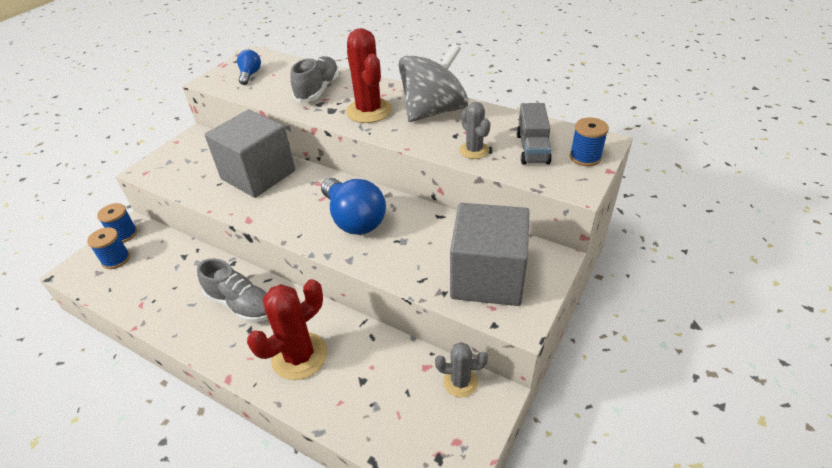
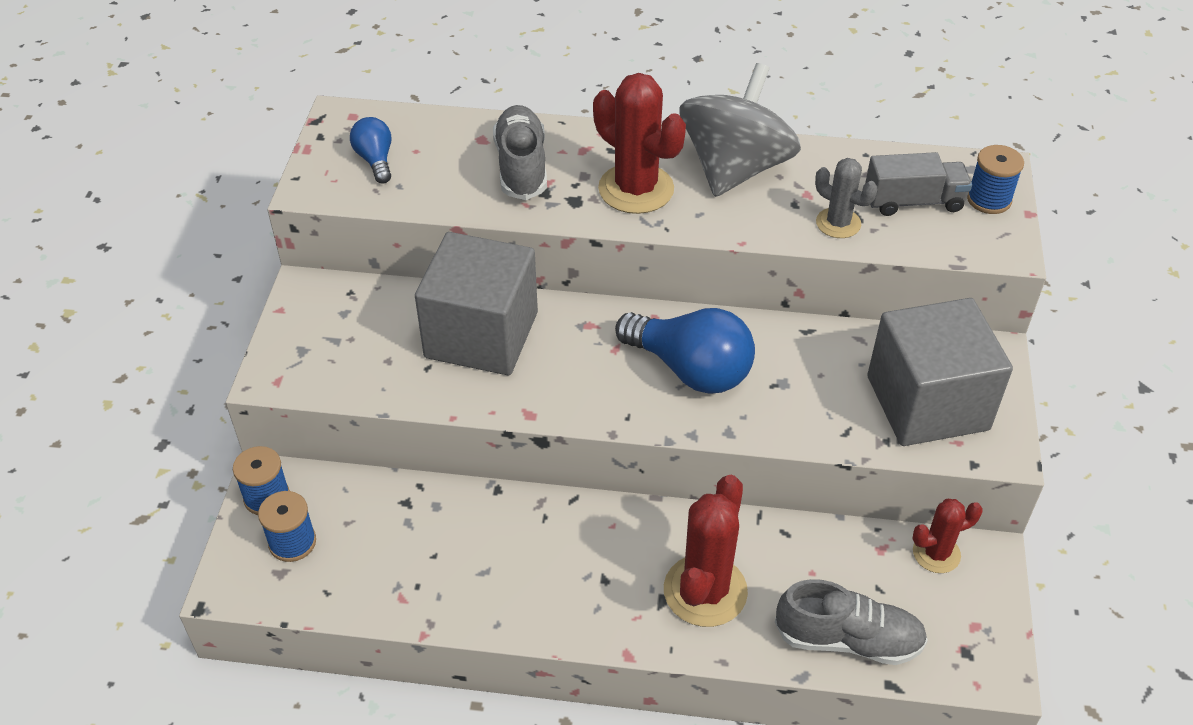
camera: 25 degrees left, 5 degrees up
(241, 304) = (563, 547): grey shoe -> grey shoe (848, 639)
(460, 382) = (936, 553): grey cactus -> red cactus
(532, 148) = (913, 201): grey truck -> grey truck turned 75 degrees counterclockwise

